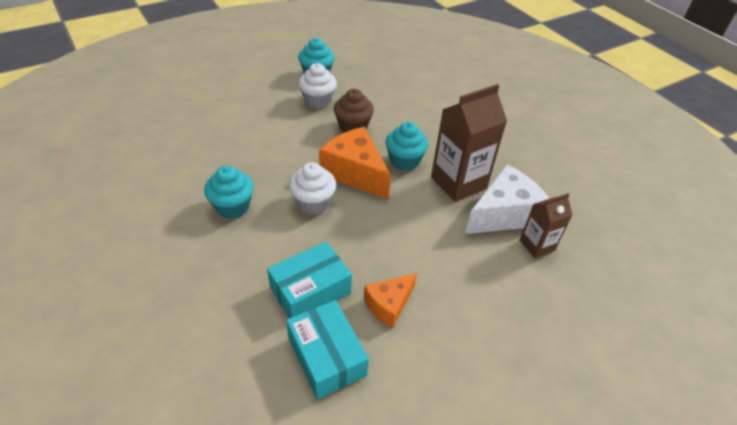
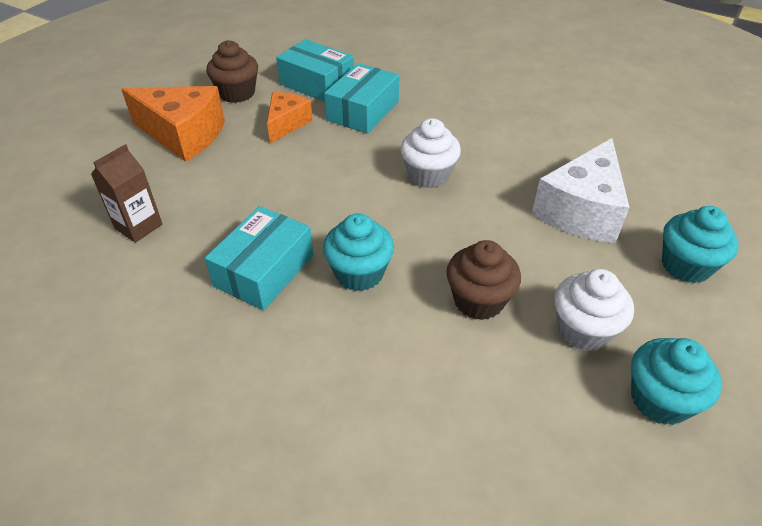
camera: 155 degrees right, 0 degrees up
(233, 207) = (503, 142): turquoise cupcake -> turquoise cupcake (686, 265)
(355, 173) = (413, 228): orange cheese -> orange cheese (183, 135)
(420, 381) = (237, 93): none -> brown cupcake
(458, 183) = (264, 270): brown carton -> turquoise box
(504, 214) = (187, 249): white cheese -> white cheese (581, 210)

